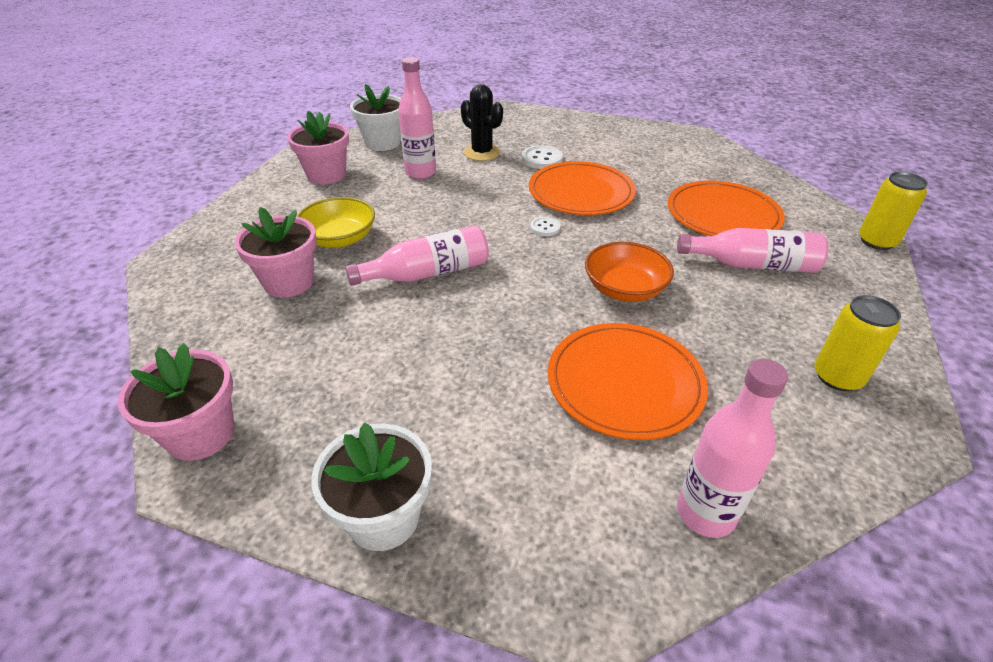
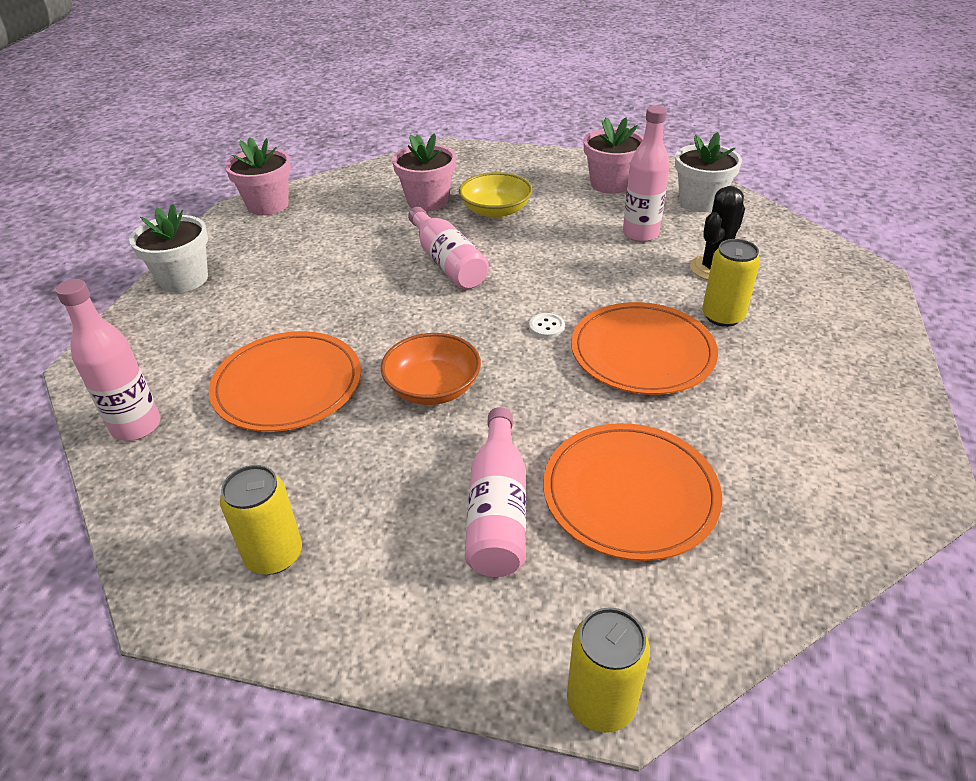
camera: 85 degrees right, 0 degrees up
(542, 159) = (722, 316): white button -> yellow can

